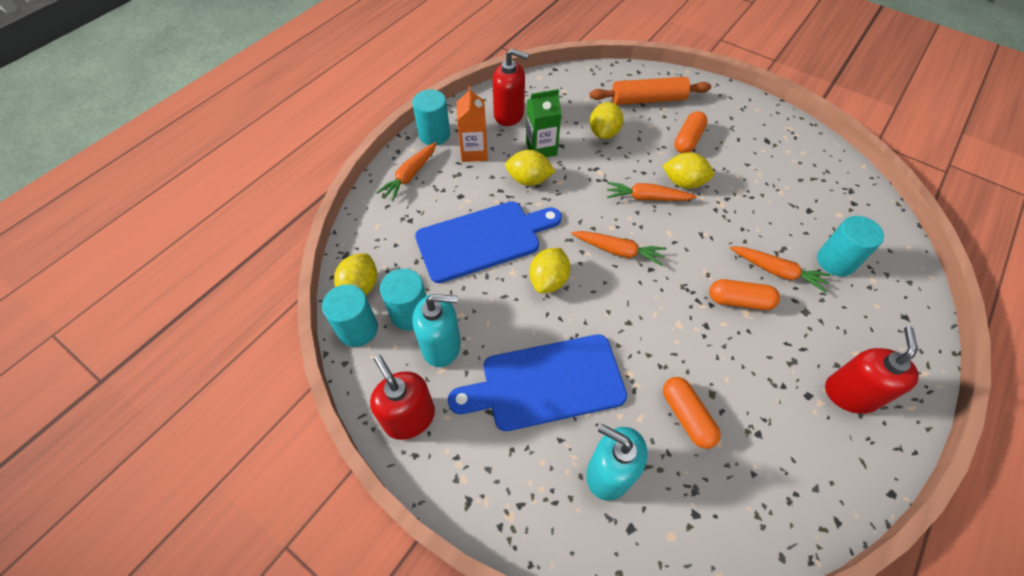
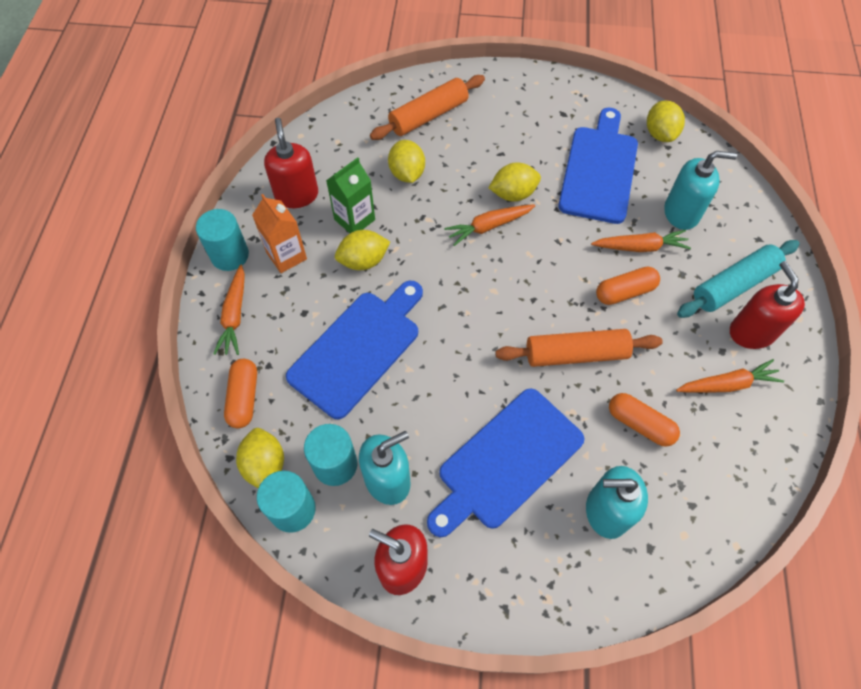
camera: 30 degrees left, 5 degrees up
(509, 114) = (296, 195): red soap dispenser -> red soap dispenser turned 90 degrees counterclockwise
(548, 280) = (448, 359): yellow lemon -> yellow lemon (660, 134)
(618, 251) = (494, 296): orange carrot -> orange carrot (727, 384)
(662, 329) = (576, 354): none -> orange rolling pin
(688, 140) = (491, 145): orange capsule -> orange capsule (244, 398)
(774, 195) = (599, 170): none -> blue cutting board
(835, 261) = (681, 213): turquoise cylinder -> turquoise soap dispenser
(854, 344) = (733, 285): none -> turquoise rolling pin

